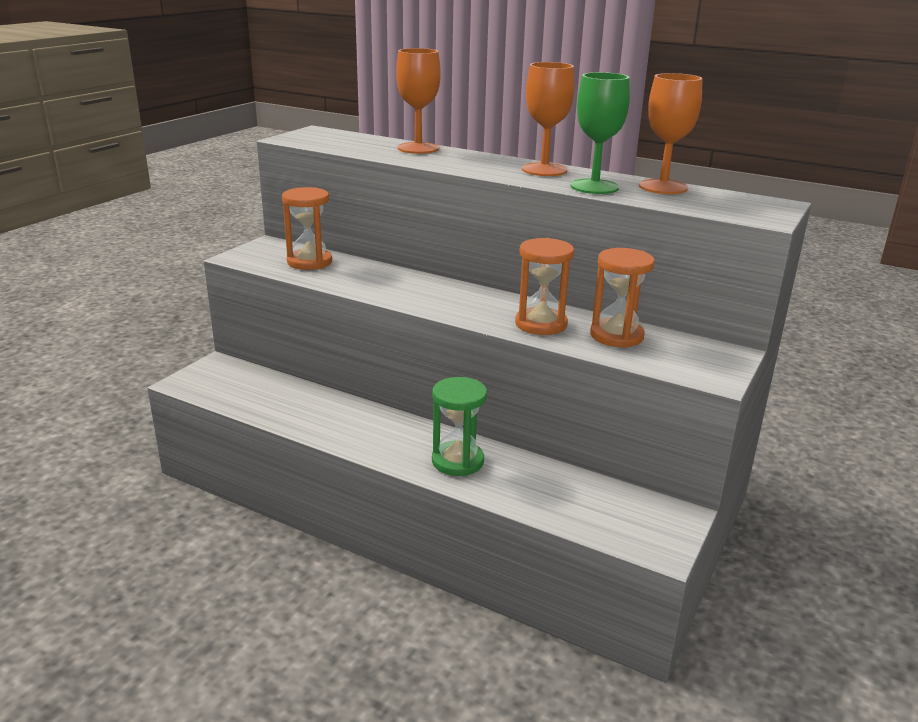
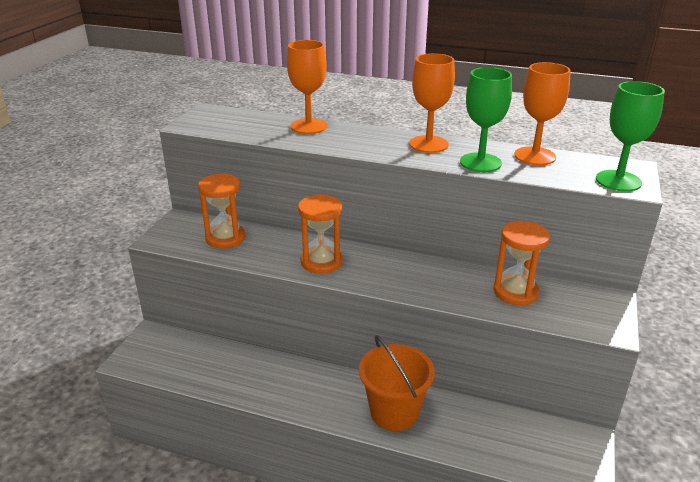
camera: 10 degrees left, 5 degrees up
(457, 461) = (394, 412): green hourglass -> orange bucket
(541, 324) = (450, 287): orange hourglass -> orange hourglass (321, 262)
(750, 212) = (618, 181): none -> green goblet

